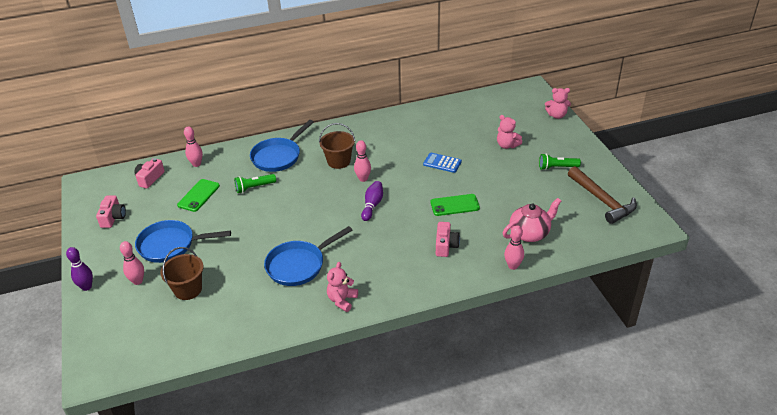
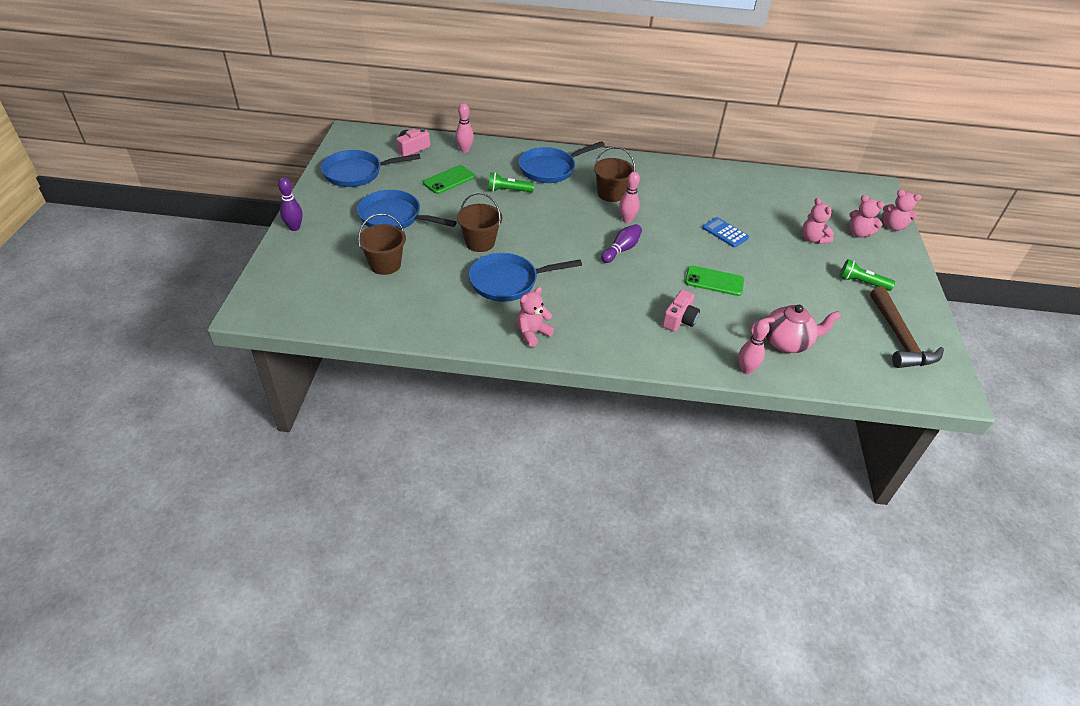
camera: 20 degrees right, 5 degrees up
(113, 217) = (357, 173): pink camera -> blue pan
(137, 281) = (343, 239): pink bowling pin -> none
(256, 241) = (480, 242): none -> brown bucket
(536, 129) = (858, 233): none -> pink teddy bear

